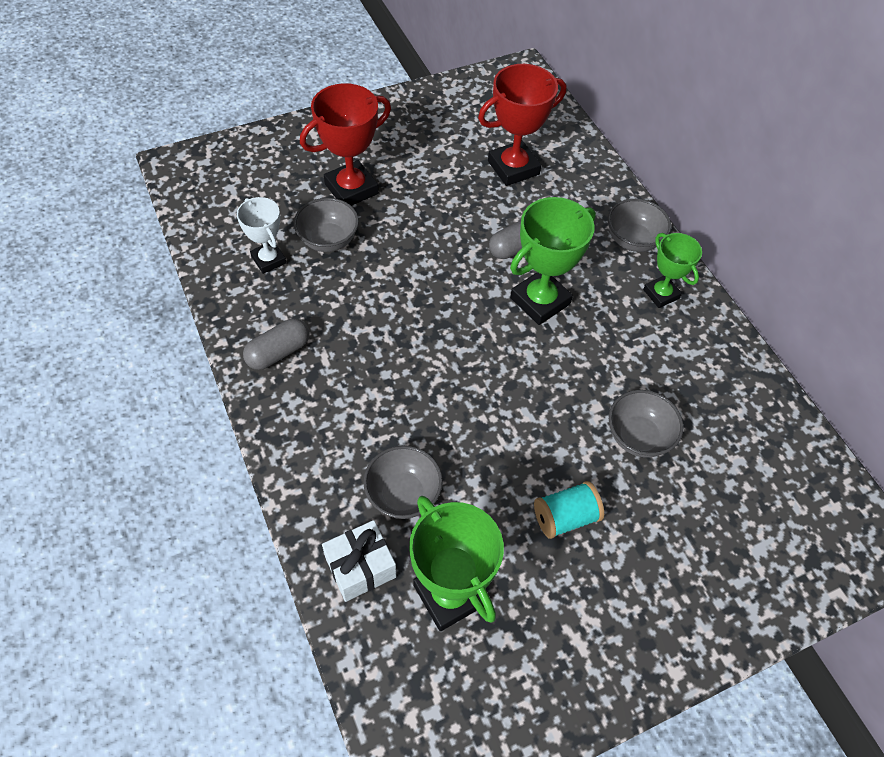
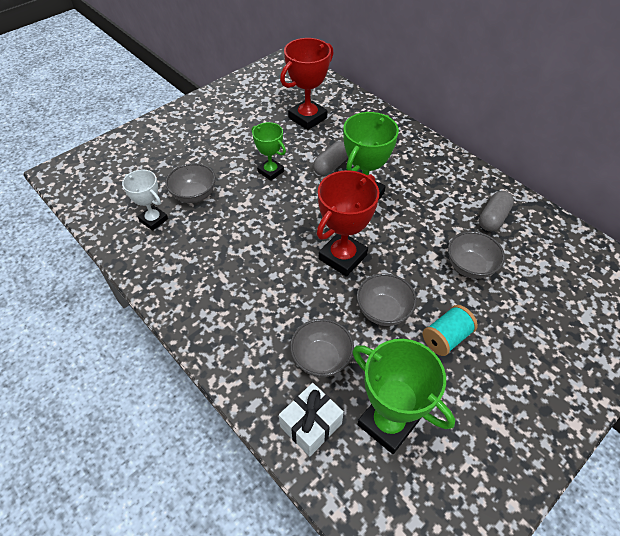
camera: 15 degrees left, 5 degrees down
(278, 352) = (185, 282): grey capsule -> grey capsule (493, 218)
(351, 189) = (198, 157): red trophy -> red trophy (342, 257)
(633, 240) = (407, 143): grey bowl -> grey bowl (383, 311)
(661, 294) = (441, 171): green trophy -> green trophy (270, 171)

